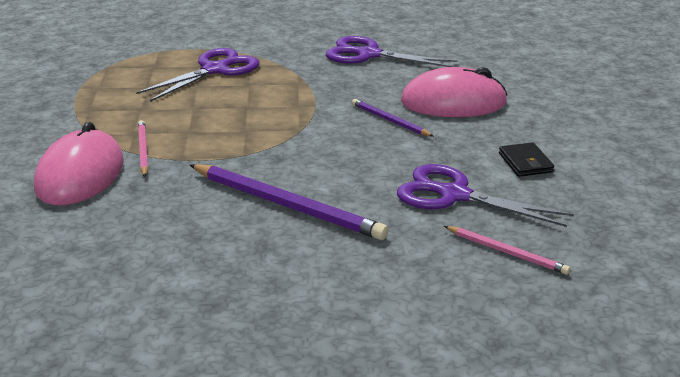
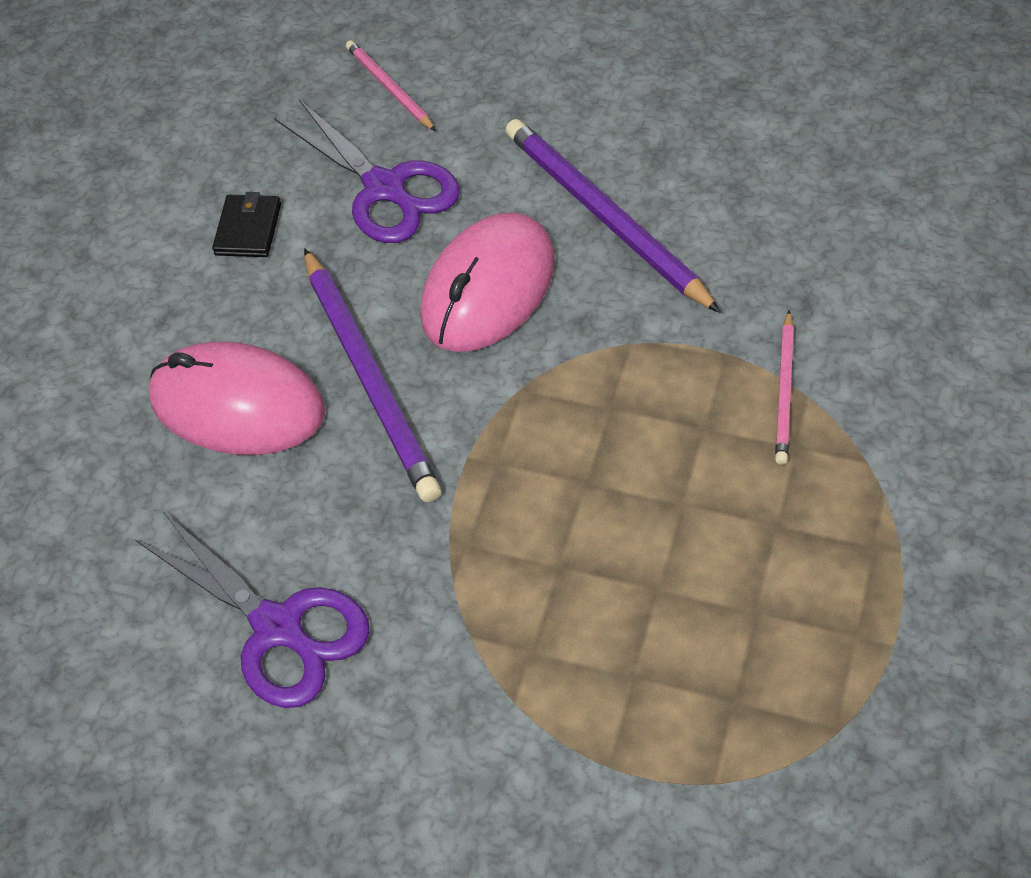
camera: 155 degrees left, 25 degrees up
(80, 175) = (885, 348): pink mouse -> pink mouse (488, 288)
(215, 70) = (610, 646): purple scissors -> none
(389, 120) = (370, 378): purple pencil -> purple pencil, size x1.89

